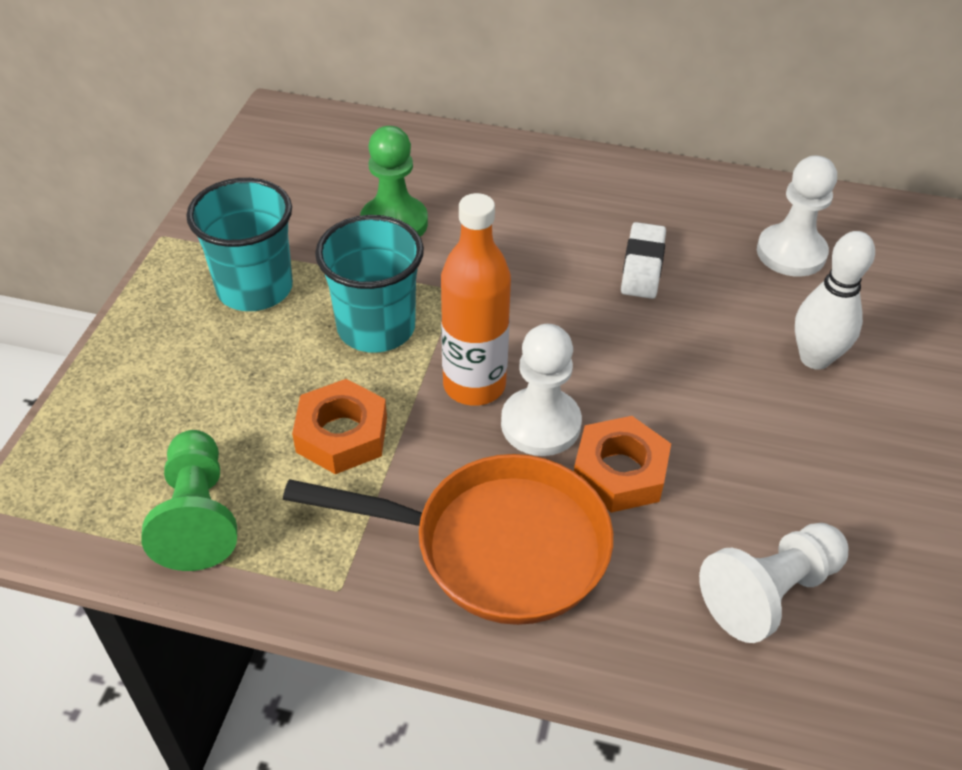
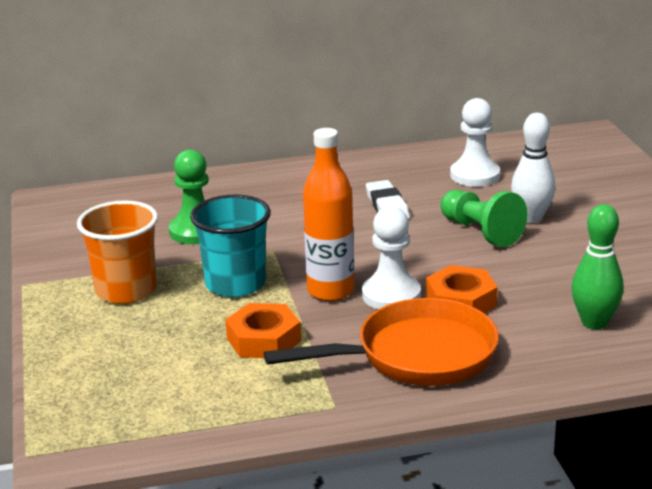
camera: 25 degrees left, 20 degrees down
(198, 516) = (202, 407): green pawn -> green pawn (481, 232)
(255, 288) = (126, 290): turquoise cup -> orange cup
(769, 592) = (594, 322): white pawn -> green bowling pin

